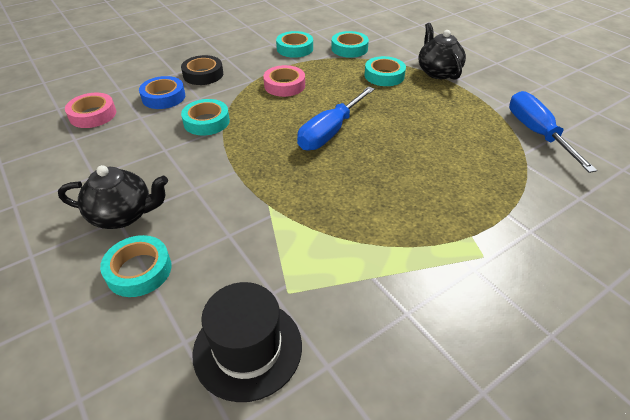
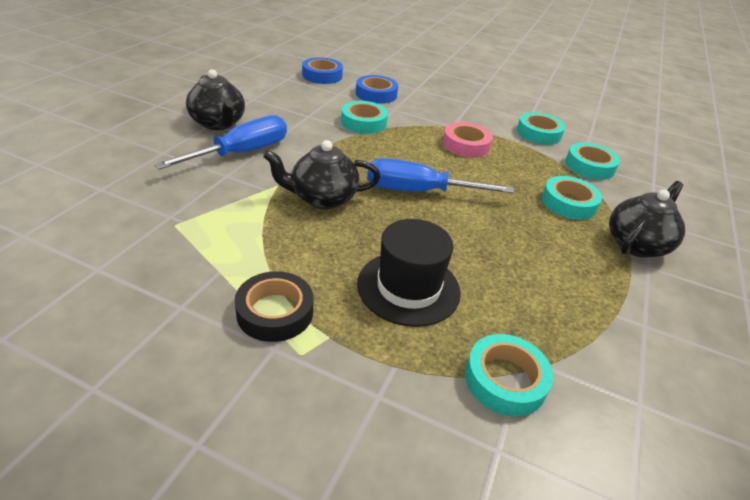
camera: 55 degrees right, 5 degrees down
(93, 115) = (322, 75): pink tape -> blue tape
(139, 270) = (164, 148): turquoise tape -> turquoise tape (505, 380)
(203, 74) = (429, 101): black tape -> black tape (275, 312)
(247, 348) = (104, 220): black hat -> black hat (408, 287)
(307, 185) = (322, 198): none -> black teapot
(537, 133) = (610, 373): blue screwdriver -> blue screwdriver (241, 153)

